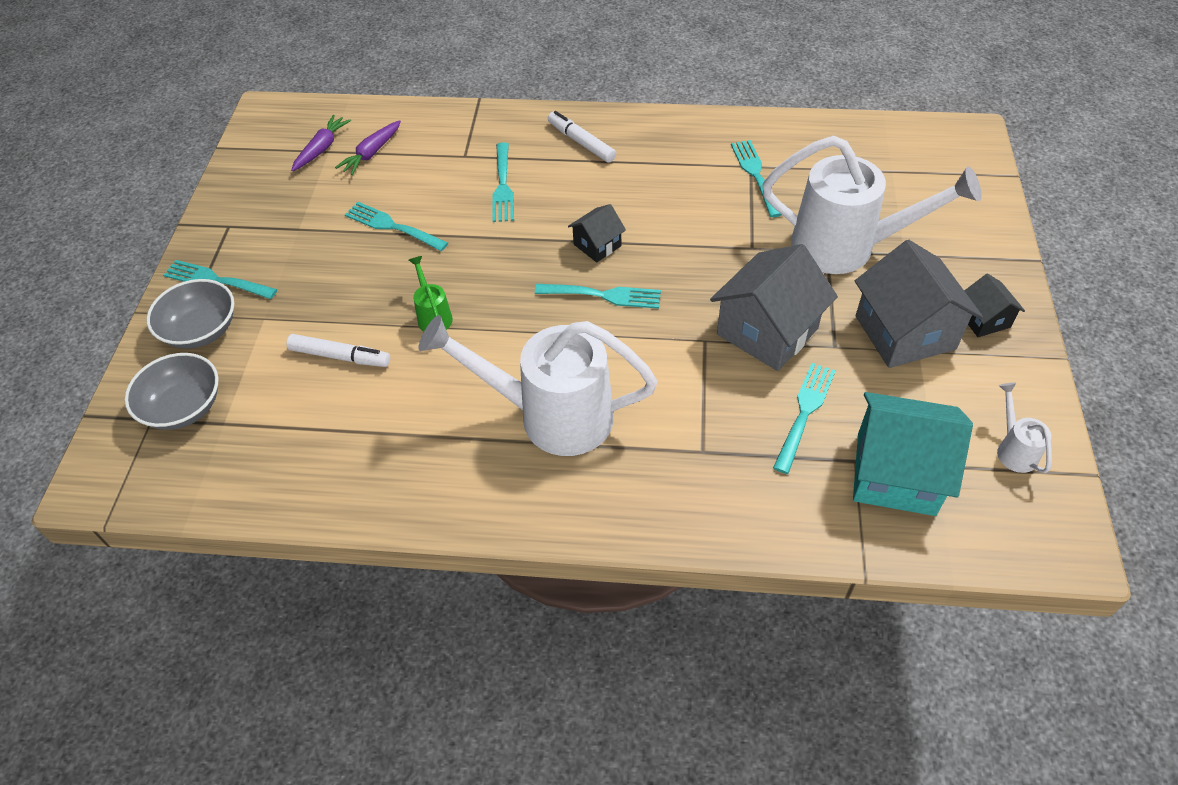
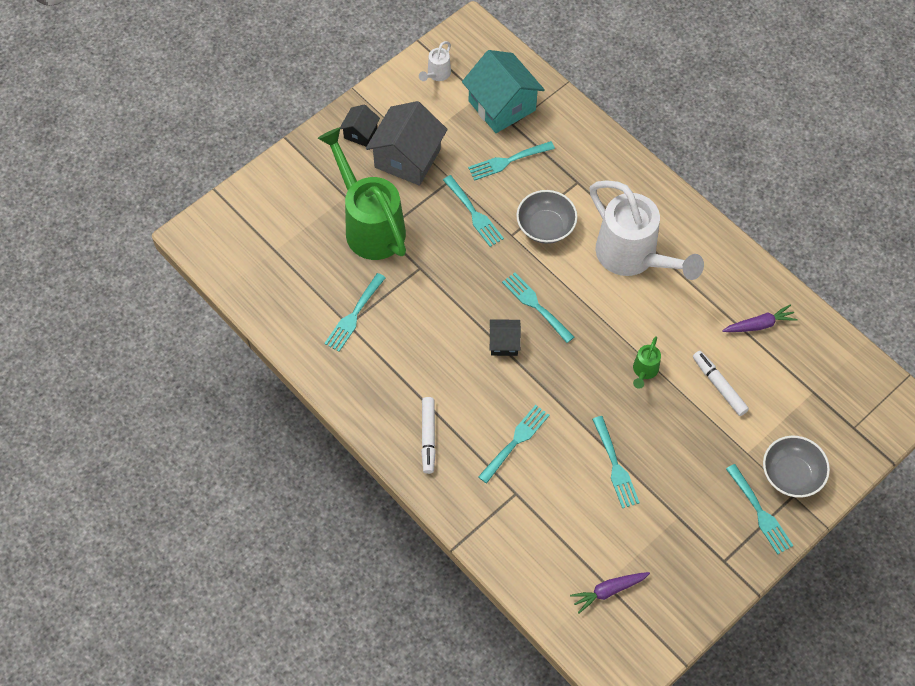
camera: 140 degrees left, 10 degrees up
(184, 407) = (830, 421): grey bowl -> grey bowl (545, 227)
(371, 153) = (577, 553): purple carrot -> purple carrot (759, 325)
(767, 331) = (474, 213): grey house -> turquoise fork
(846, 247) = (370, 225): white watering can -> green watering can

